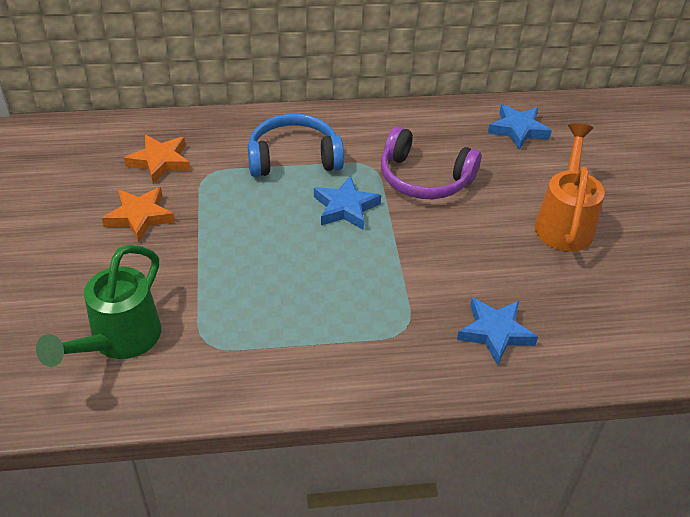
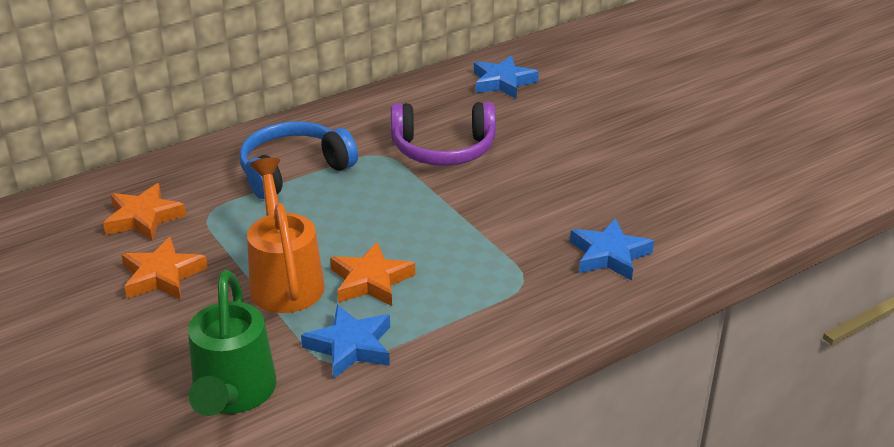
camera: 25 degrees left, 10 degrees down
(284, 280) = (371, 281): none -> orange star
(345, 207) = (384, 198): blue star -> blue star (350, 346)
(564, 222) = (603, 146): orange watering can -> orange watering can (285, 279)

